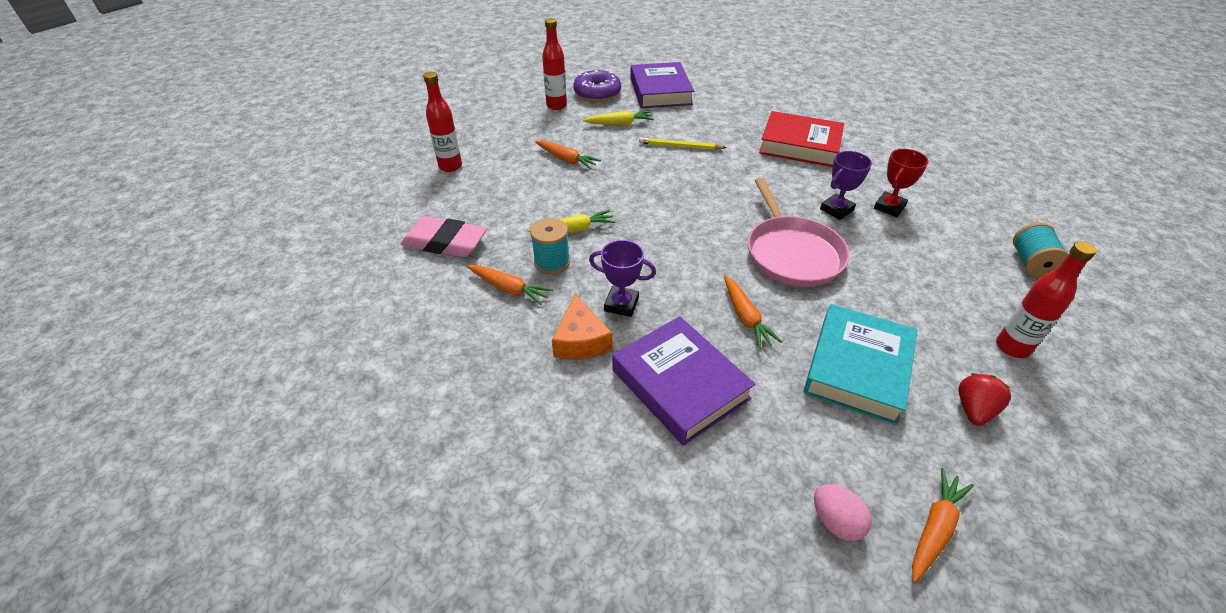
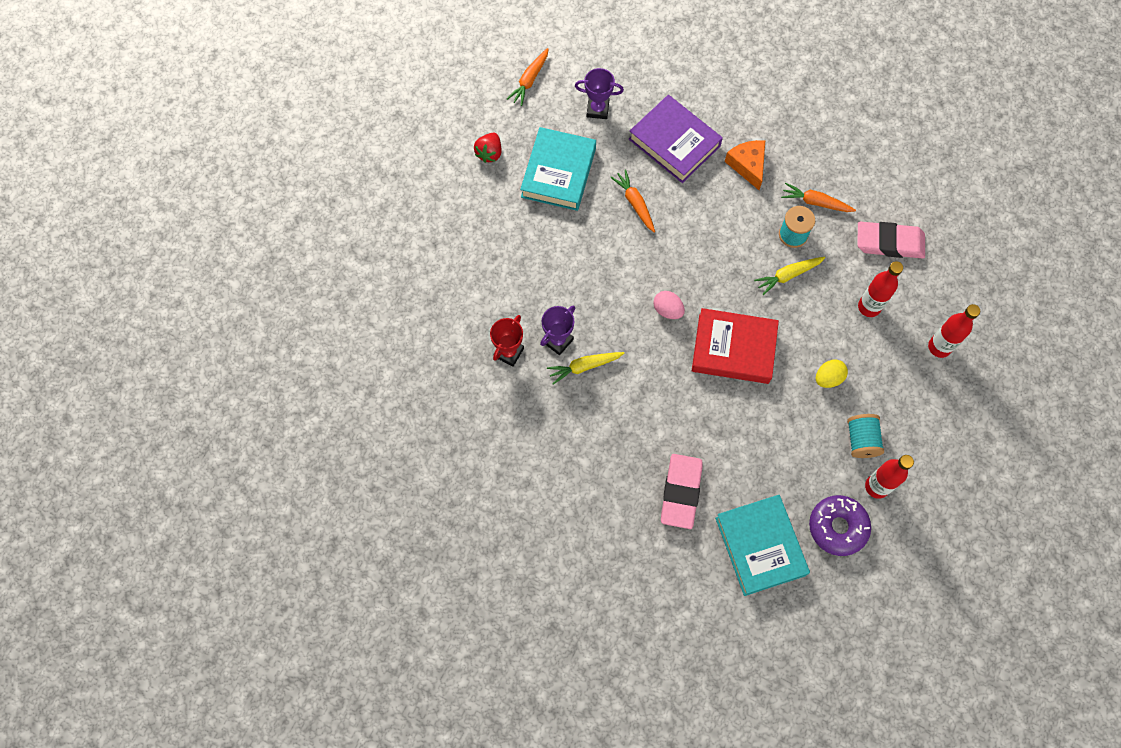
camera: 170 degrees right, 25 degrees up
(566, 160) = (828, 378): orange carrot -> yellow egg
(619, 124) = (791, 458): yellow carrot -> yellow carrot (584, 367)
(621, 304) = (727, 201): purple trophy -> purple trophy (597, 109)
(660, 91) = (760, 546): purple book -> turquoise book
(680, 146) = (716, 423): yellow pencil -> none
(718, 117) = (681, 492): none -> pink eraser
(792, 253) = (600, 276): pink pan -> none
(800, 145) = (588, 447): red book -> red book (733, 349)
(835, 522) = (581, 76): pink egg -> pink egg (667, 310)
(1012, 347) = (449, 206): red bottle -> red bottle (869, 307)
(1031, 263) = (404, 296): turquoise spool -> turquoise spool (861, 440)

